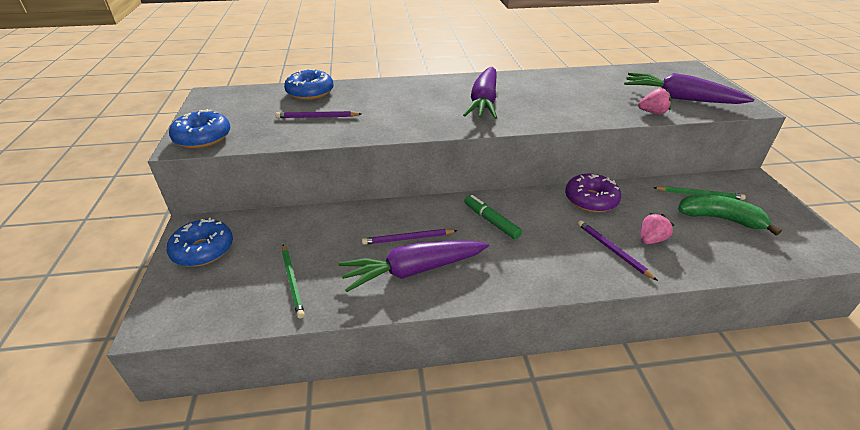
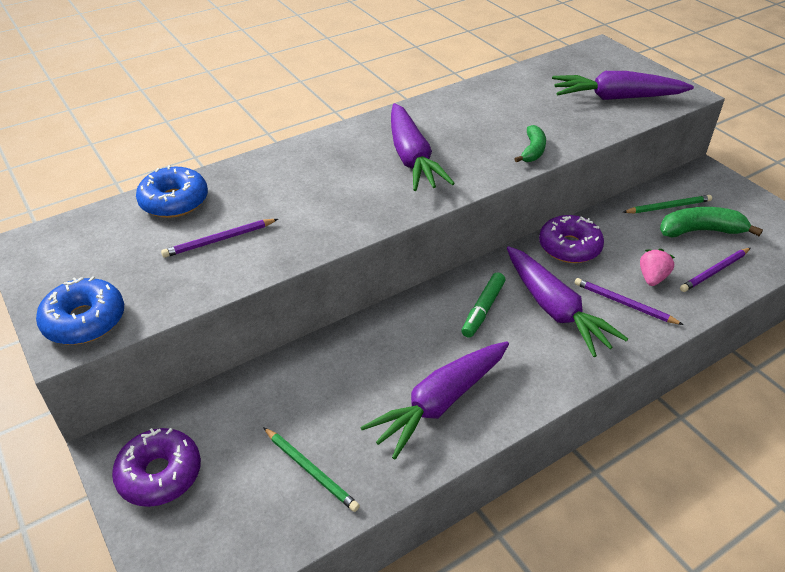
camera: 25 degrees left, 5 degrees up
(203, 250) = (160, 474): blue donut -> purple donut
(408, 239) = (406, 365): purple pencil -> purple pencil (714, 271)
(491, 221) = (483, 309): green marker -> green marker turned 90 degrees counterclockwise
(549, 237) = (555, 309): none -> purple carrot
(581, 116) = (532, 150): none -> green banana
(652, 112) = (601, 125): pink strawberry -> none

